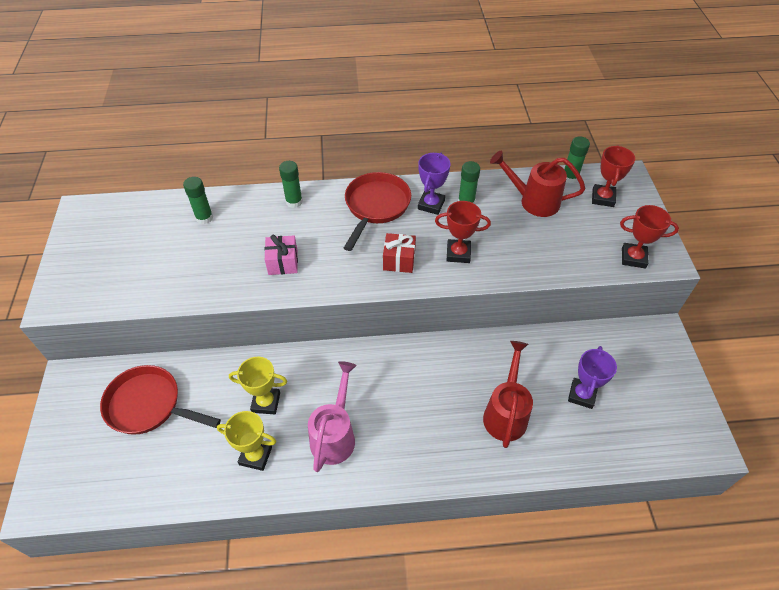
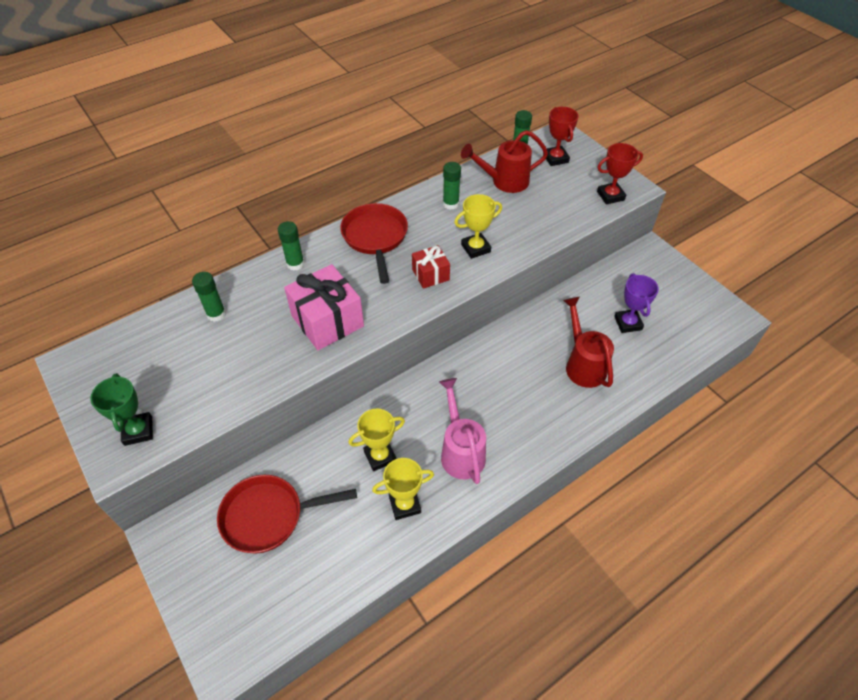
camera: 30 degrees left, 0 degrees up
(84, 286) = (138, 431): none -> green trophy
(283, 262) = (327, 321): pink gift -> pink gift, size x1.77
(431, 205) = (422, 217): purple trophy -> none
(458, 253) = (475, 248): red trophy -> yellow trophy

